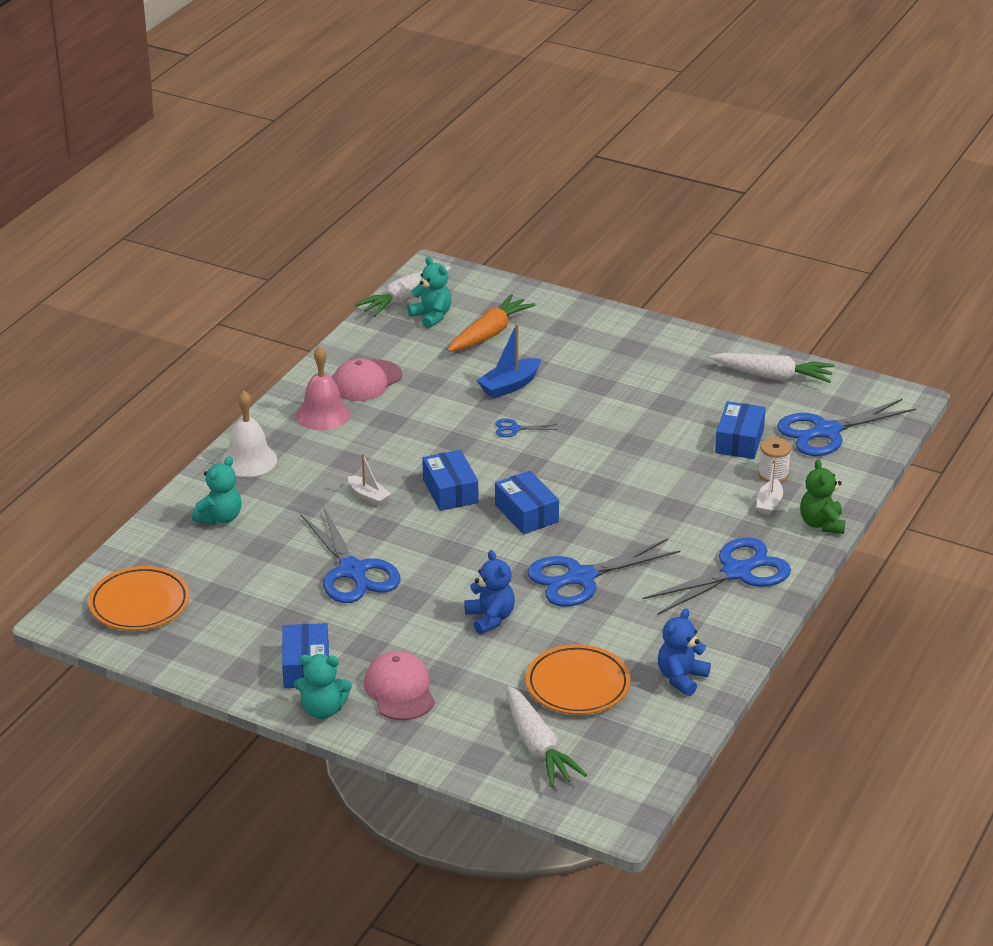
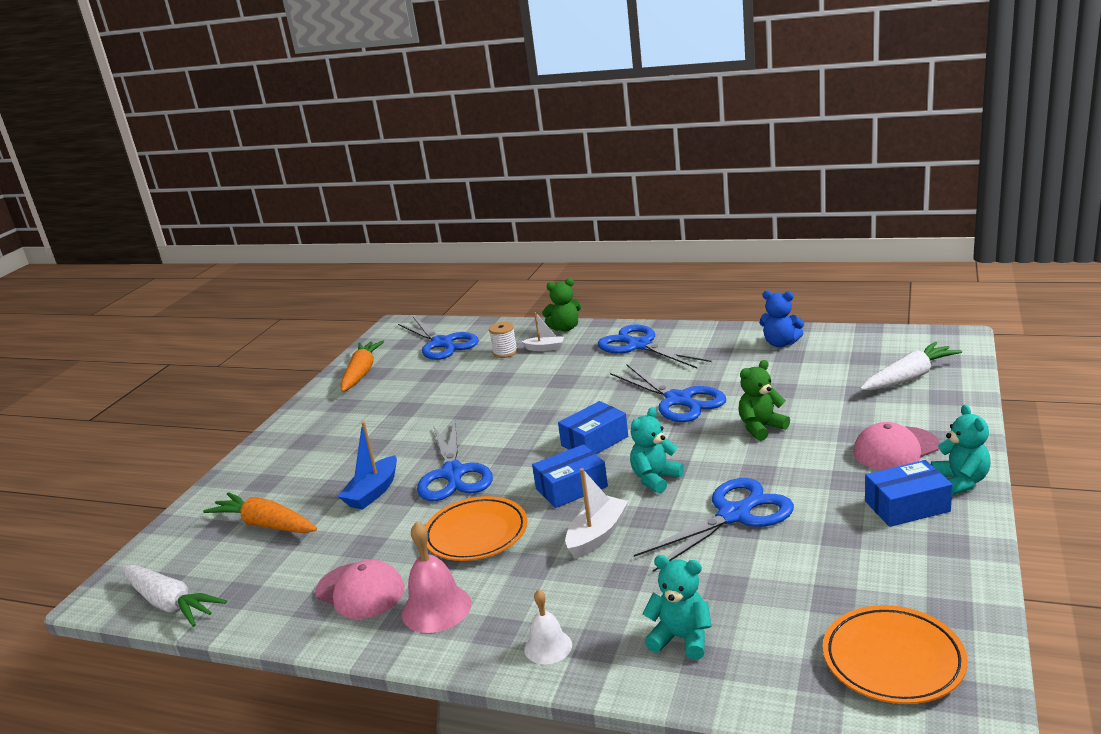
camera: 95 degrees left, 10 degrees down
(249, 460) = (548, 647): white bell -> white bell, size x0.64
(368, 496) = (597, 535): white boat -> white boat, size x1.51
(431, 316) = (218, 573): turquoise teddy bear -> turquoise teddy bear (655, 479)
(490, 618) = (761, 428): blue teddy bear -> green teddy bear
(509, 386) = (373, 492): blue boat -> blue boat turned 75 degrees clockwise
(514, 429) = (453, 474): blue scissors -> blue scissors, size x2.33
(577, 685) = (820, 376): orange plate -> orange plate (476, 534)
(739, 441) = (459, 371): blue box -> none
(773, 376) = (361, 373): white carrot -> orange carrot

